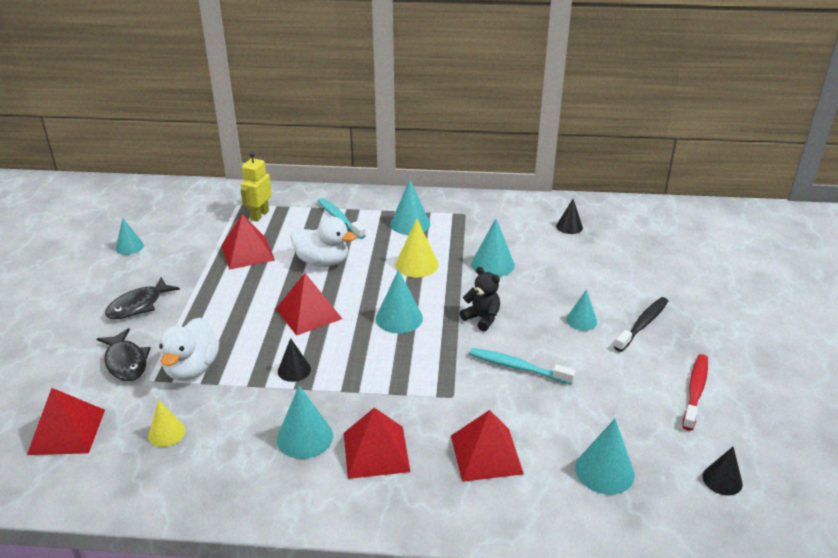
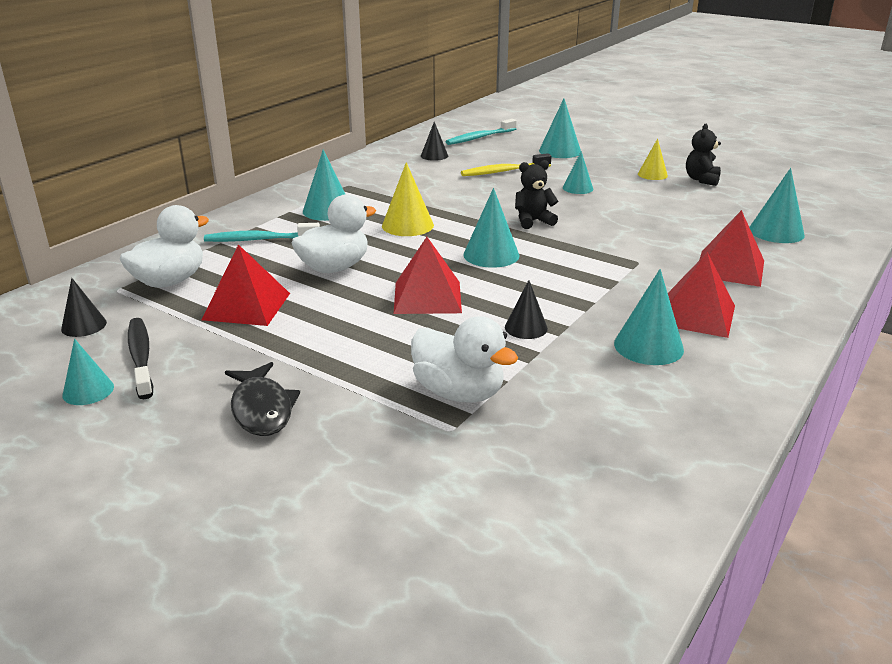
camera: 60 degrees left, 5 degrees down
(66, 431) = (510, 523): red pyramid -> none
(126, 362) = (391, 442): black fish -> none
(166, 433) = (577, 435): yellow cone -> yellow cone (652, 174)
(259, 215) = (170, 281): yellow robot -> white duck
(493, 264) = (452, 196): turquoise cone -> turquoise cone (560, 151)
(517, 367) = (620, 226): turquoise toothbrush -> turquoise toothbrush (479, 138)
(574, 271) = (503, 171): none -> yellow toothbrush
(643, 324) = (604, 171): black toothbrush -> black toothbrush (141, 357)
(695, 391) = (701, 180): red toothbrush -> black teddy bear
(722, 480) = (805, 200): black cone -> black cone (84, 325)

